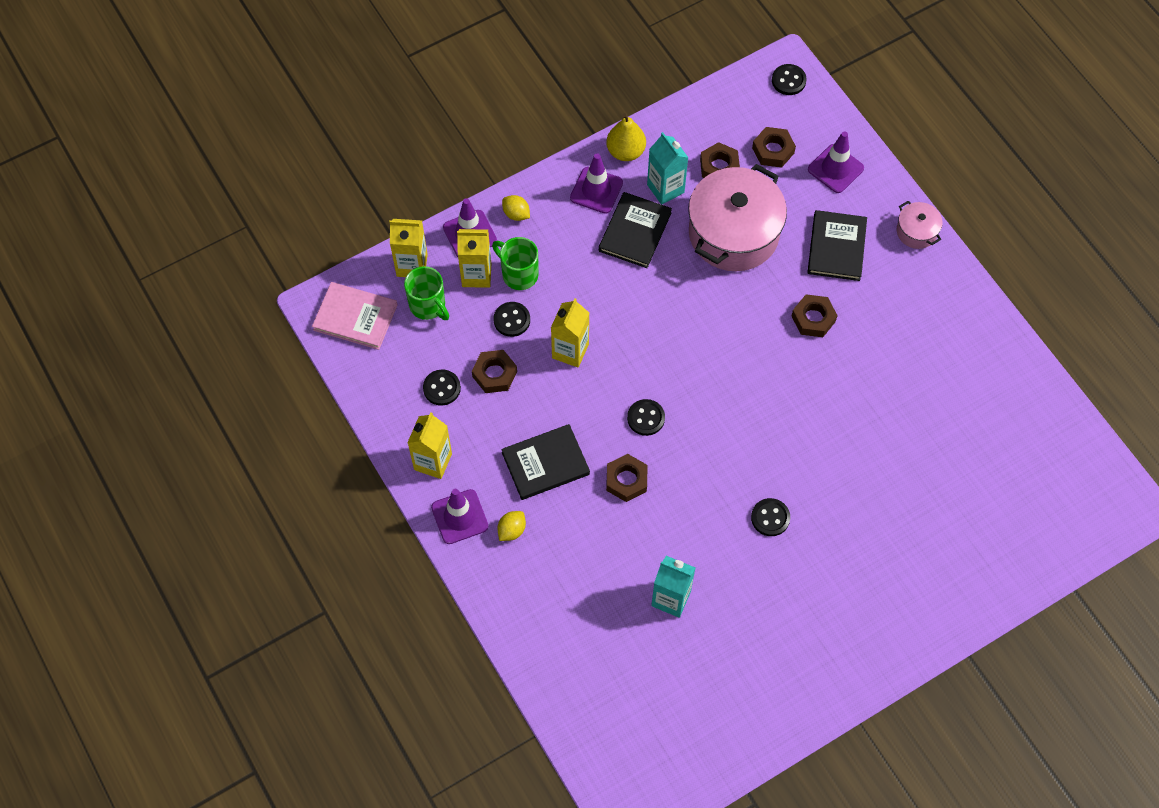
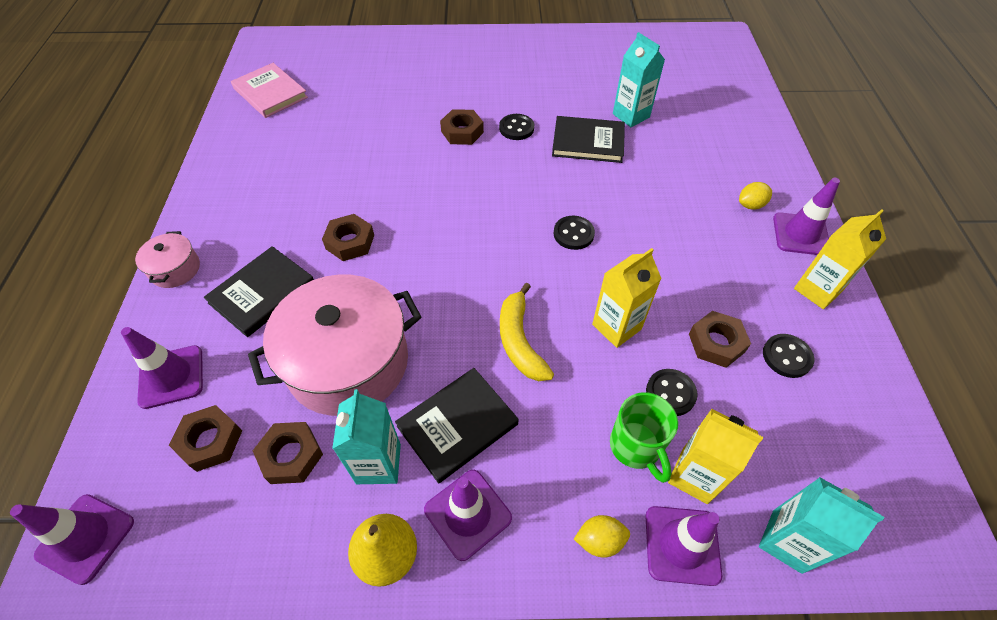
camera: 150 degrees left, 10 degrees down
(355, 317) = (891, 503): pink book -> pink book (270, 93)
(412, 265) = (787, 541): yellow carton -> turquoise carton
(428, 306) = (777, 466): green mug -> none
(516, 214) = (599, 540): yellow lemon -> yellow lemon turned 75 degrees counterclockwise
(545, 463) = (694, 240): black book -> black book (588, 142)
(626, 480) = (622, 197): brown nut -> brown nut (462, 132)
(631, 305) = (520, 341): none -> yellow banana
(788, 80) = (86, 538): black button -> purple traffic cone

